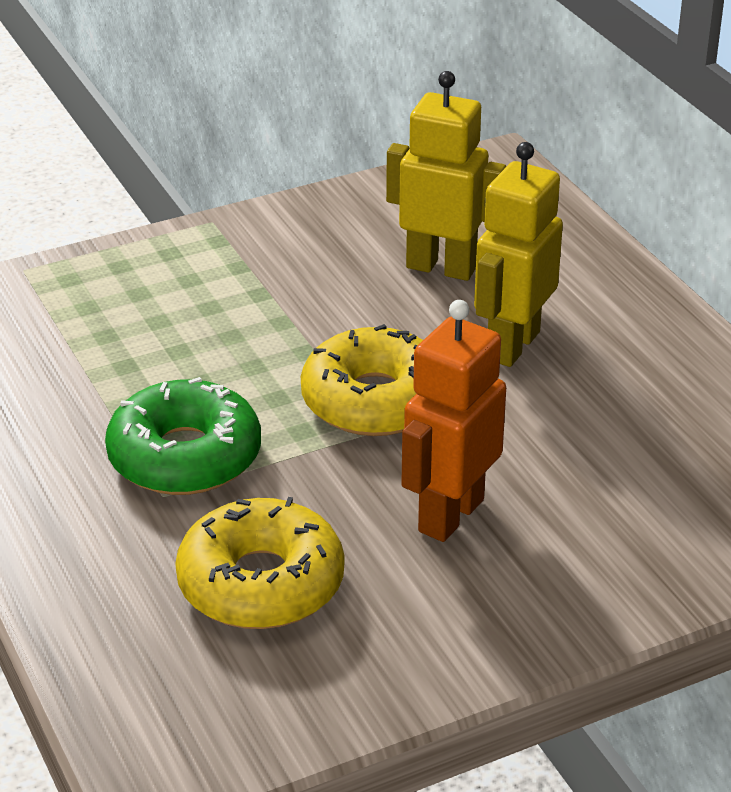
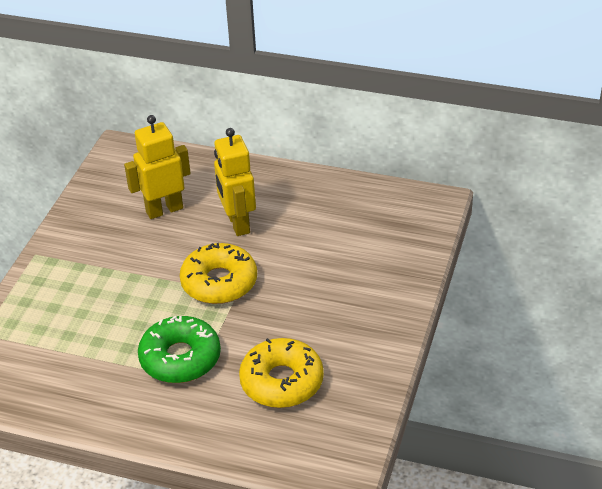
camera: 45 degrees left, 5 degrees up
(450, 515) = (309, 305): orange robot -> none

